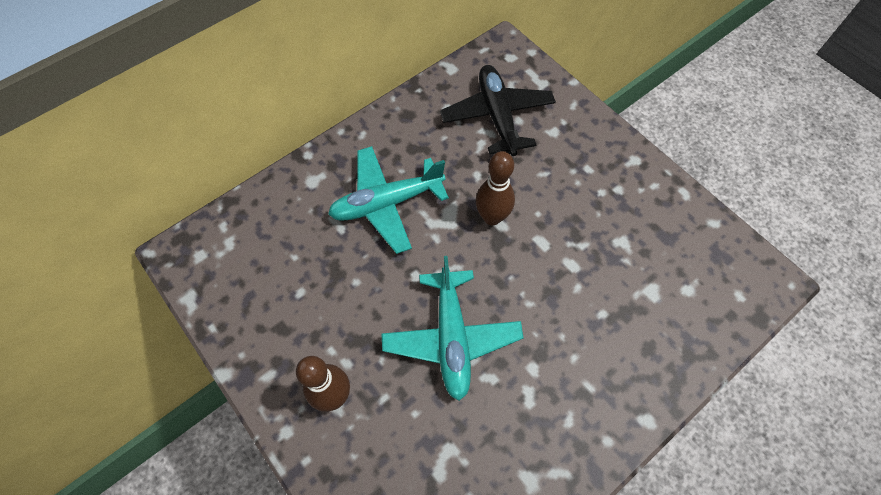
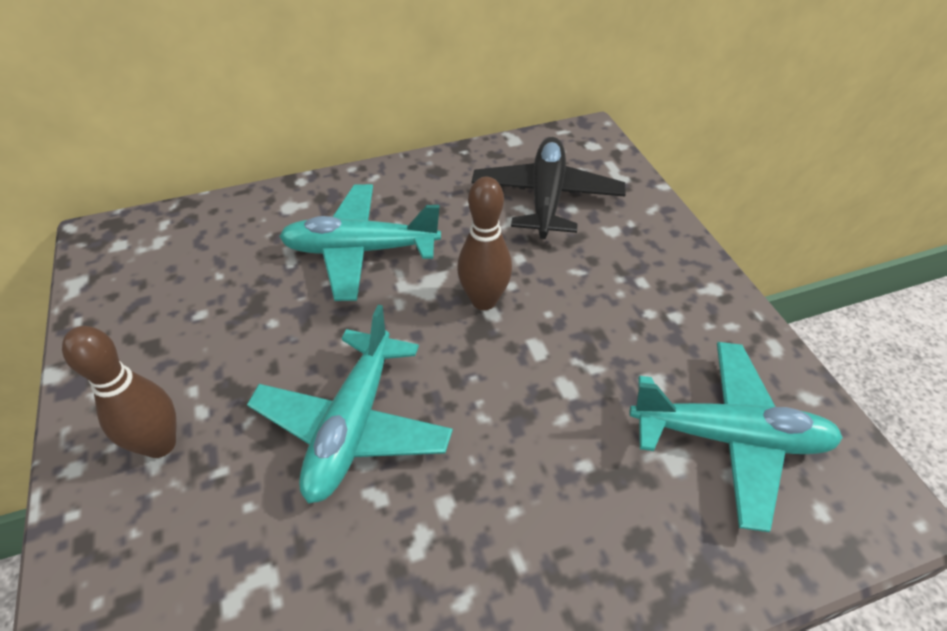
camera: 20 degrees right, 15 degrees down
(677, 266) = (729, 437): none -> turquoise plane

